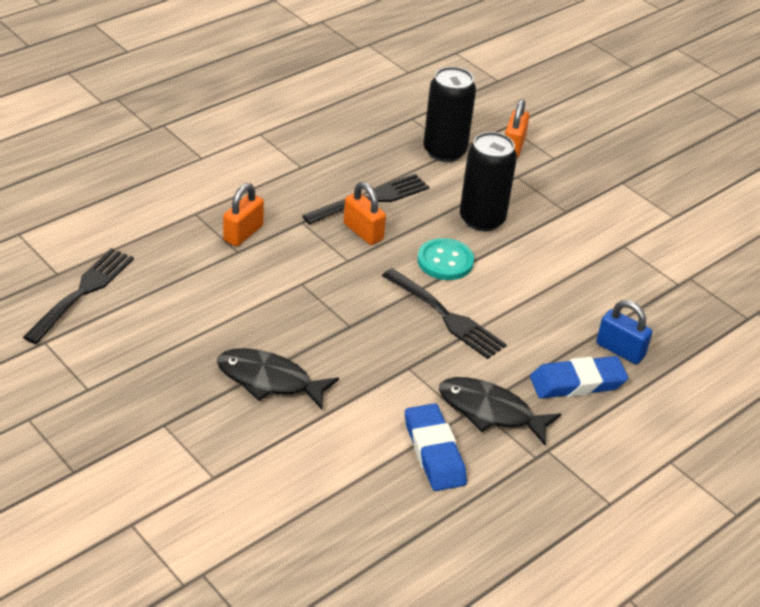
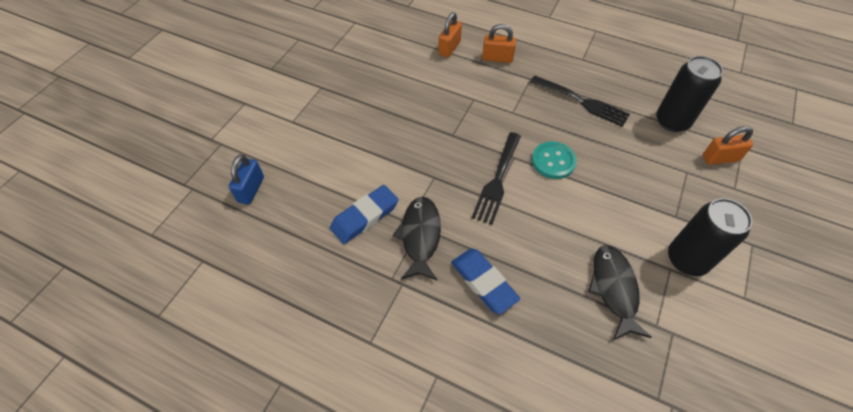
camera: 70 degrees right, 15 degrees up
(83, 292) = (400, 19): black fork -> none
(269, 380) = (380, 116): black fish -> black fish (614, 289)
(363, 232) = (546, 109): orange padlock -> orange padlock (449, 48)
(482, 219) = (616, 167): black can -> black can (687, 259)
(620, 350) = (540, 302): blue padlock -> blue padlock (251, 189)

